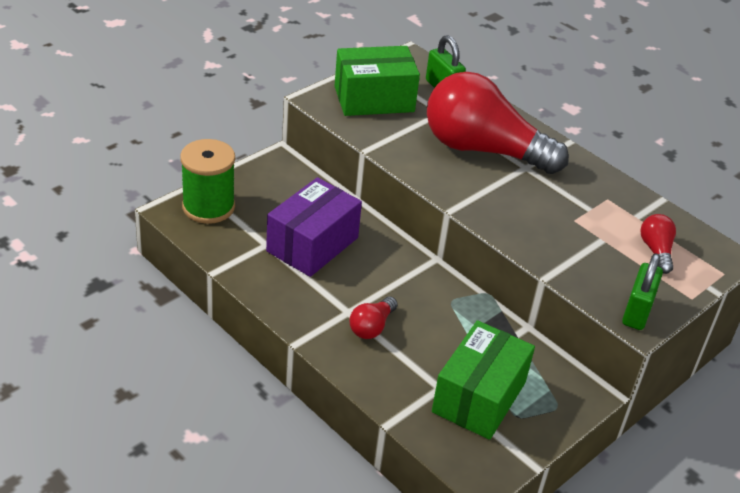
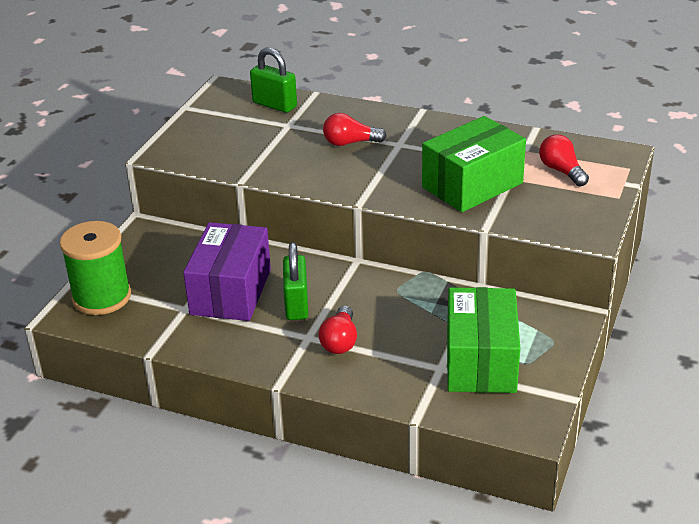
camera: 20 degrees left, 5 degrees down
(374, 99) = (216, 135): green box -> green box (472, 185)
(483, 150) = (350, 143): red light bulb -> red light bulb, size x0.41
(637, 312) = (583, 225): green padlock -> green padlock (296, 304)

